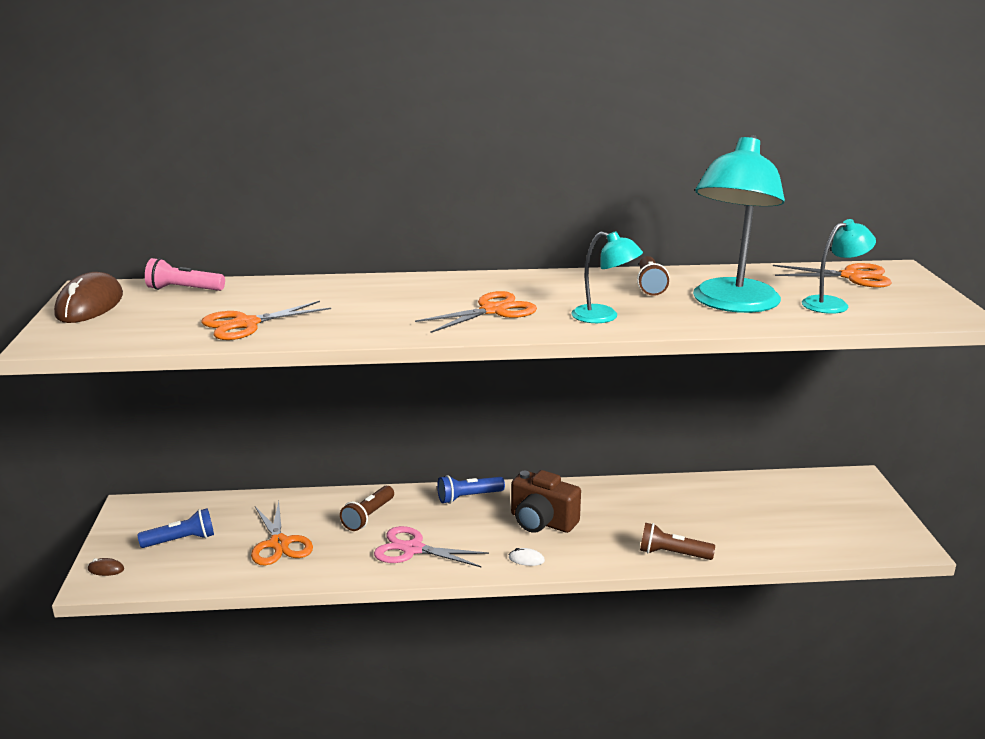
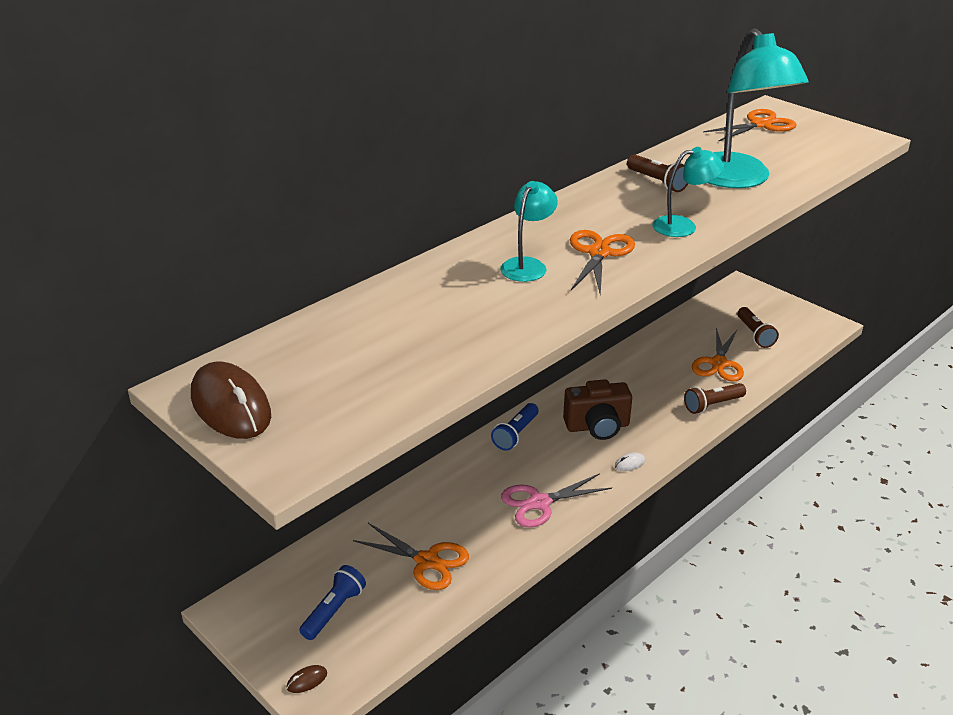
camera: 40 degrees left, 10 degrees up
(183, 290) = (289, 345): pink flashlight -> none
(246, 324) = (434, 356): orange scissors -> orange scissors (719, 363)
(368, 516) = (463, 494): brown flashlight -> brown flashlight (755, 334)
(833, 304) = (792, 155): turquoise lamp -> turquoise lamp (527, 265)

